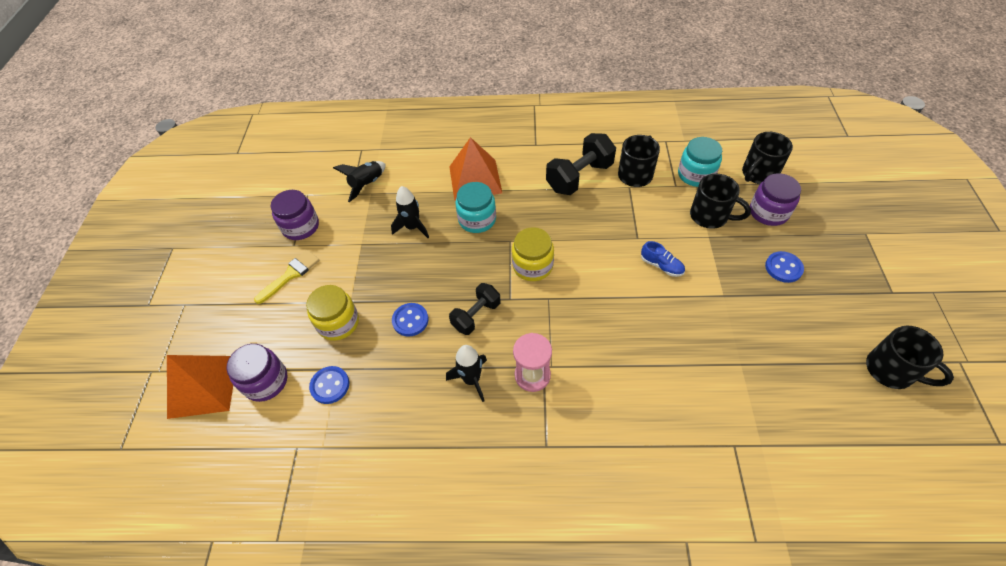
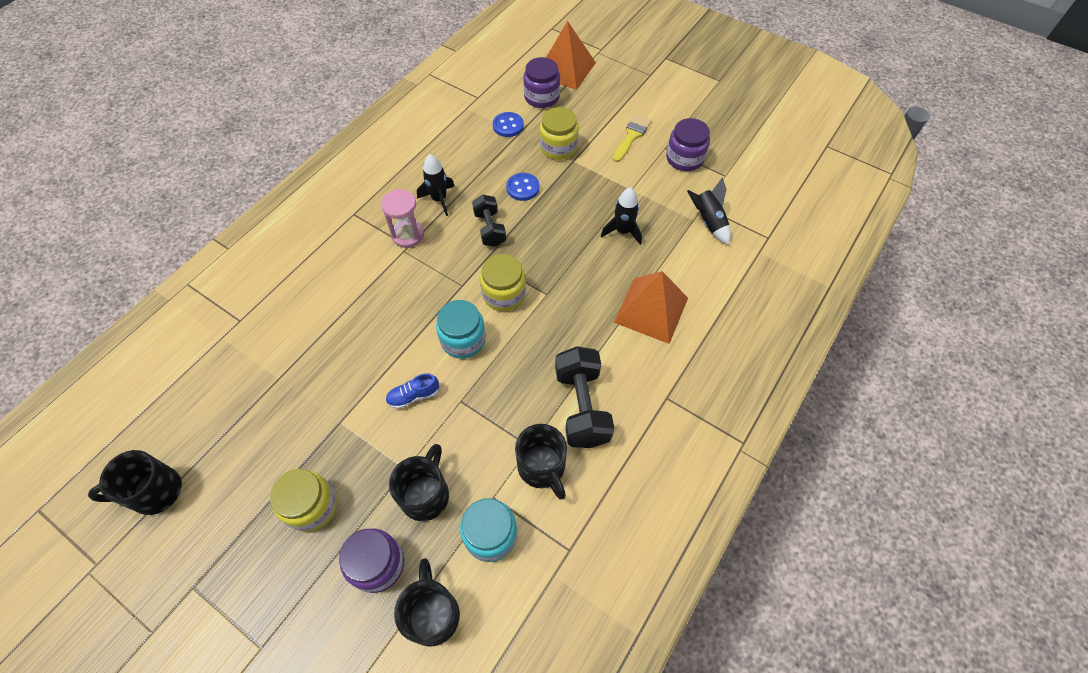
camera: 120 degrees right, 5 degrees up
(290, 275) = (631, 136): yellow brush -> yellow brush turned 135 degrees counterclockwise
(477, 219) = (593, 283): turquoise jar -> turquoise jar (463, 340)
(710, 216) = (426, 494): black mug -> black mug turned 135 degrees clockwise
(783, 268) = (311, 506): blue button -> yellow jar

